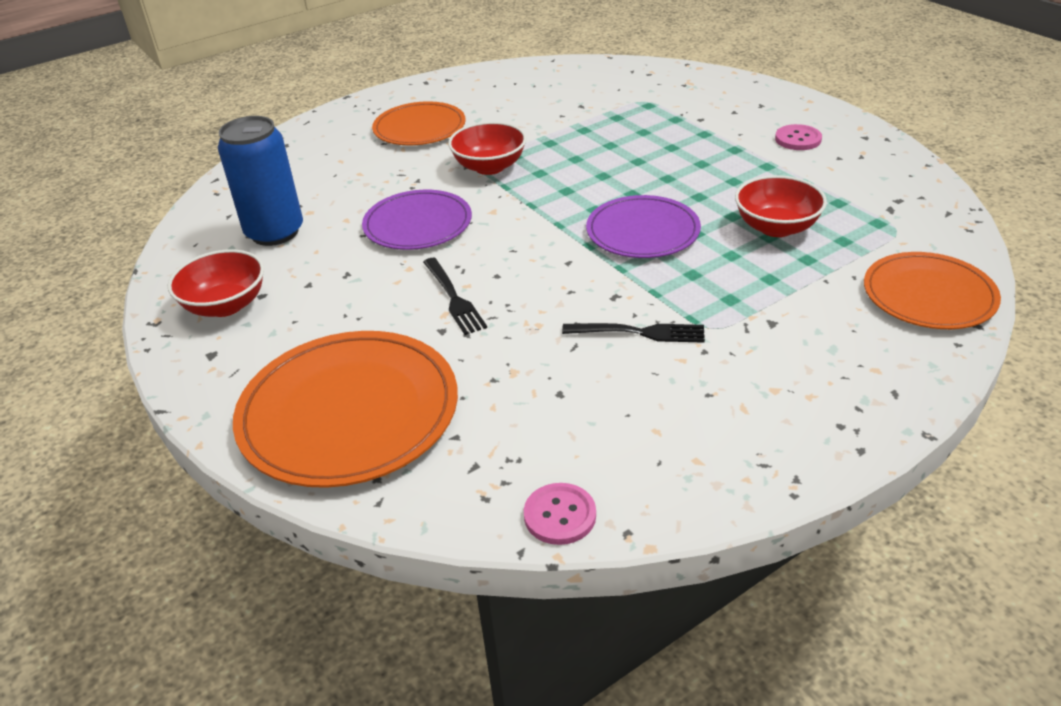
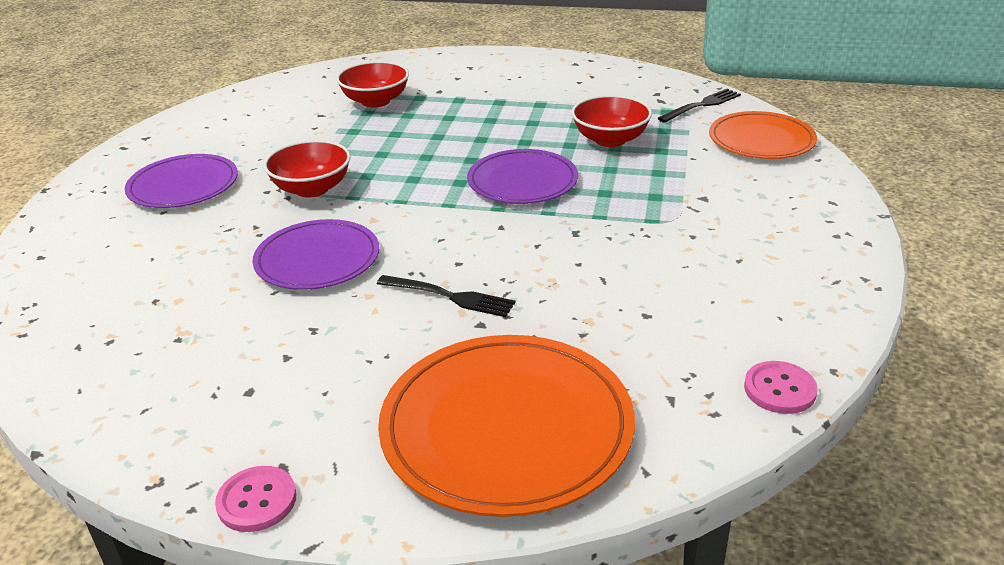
camera: 45 degrees left, 5 degrees down
(225, 305) = (221, 421): red bowl -> red bowl (375, 101)
(275, 232) = (167, 334): blue can -> none
(419, 128) = (183, 186): orange plate -> purple plate
(639, 332) = (632, 247): black fork -> black fork (701, 105)
(798, 139) = (533, 80): pink button -> pink button (257, 501)

